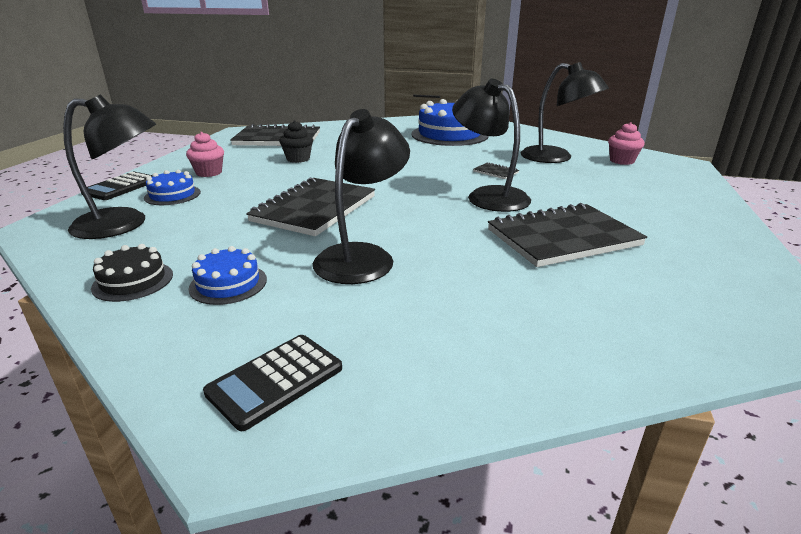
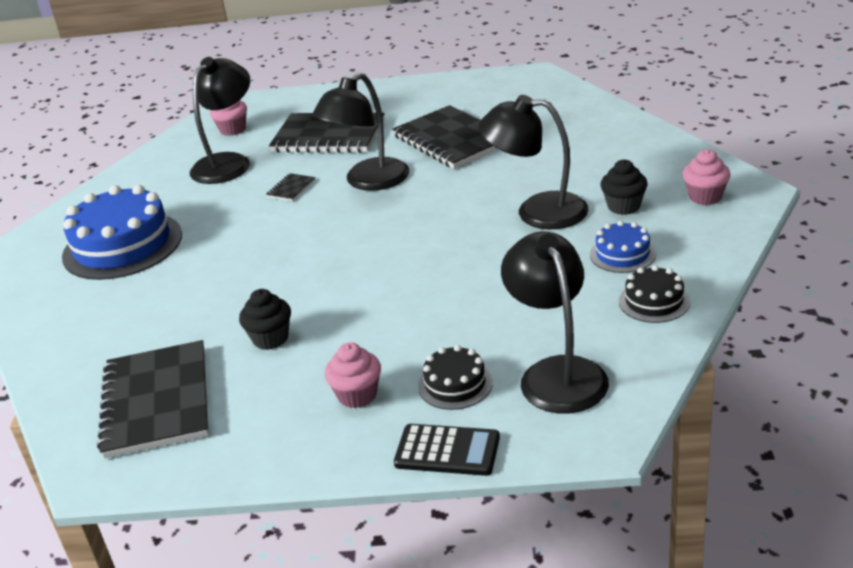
camera: 100 degrees left, 5 degrees up
(172, 195) = (455, 384): blue cake -> black cake
(275, 380) = (705, 197): black calculator -> pink cupcake
(315, 209) = (449, 265): black notebook -> black notebook (328, 136)
(319, 307) = (623, 206): none -> black cupcake

